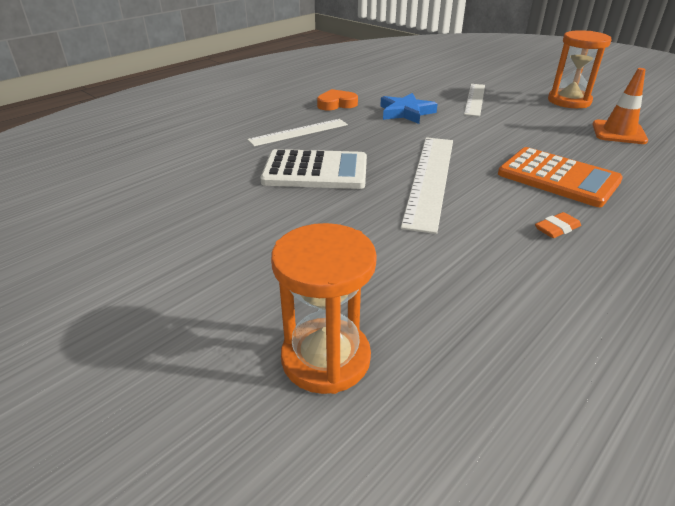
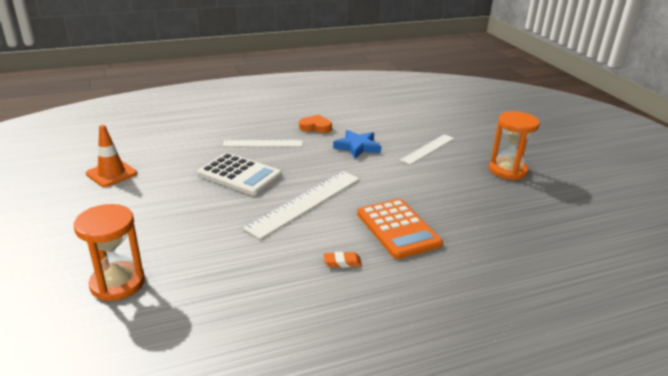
camera: 25 degrees right, 5 degrees down
(618, 132) = (506, 209): orange traffic cone -> orange traffic cone (111, 173)

